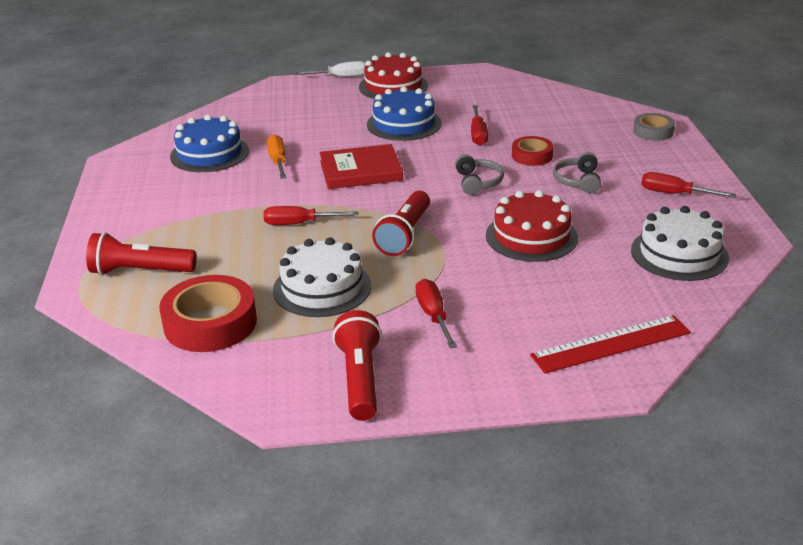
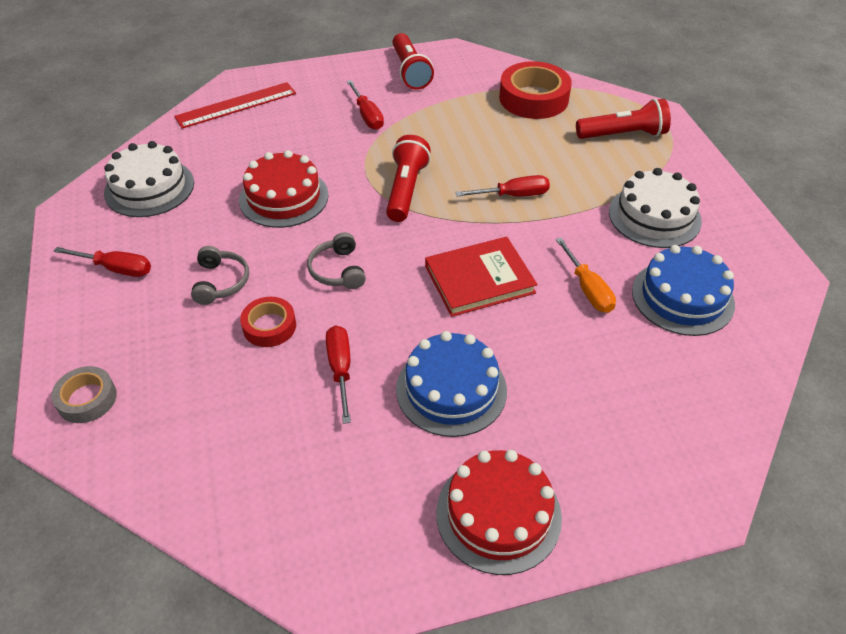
camera: 170 degrees right, 15 degrees up
(322, 288) = (462, 132): white cake -> white cake (654, 216)
(340, 77) = (607, 544): white screwdriver -> none

